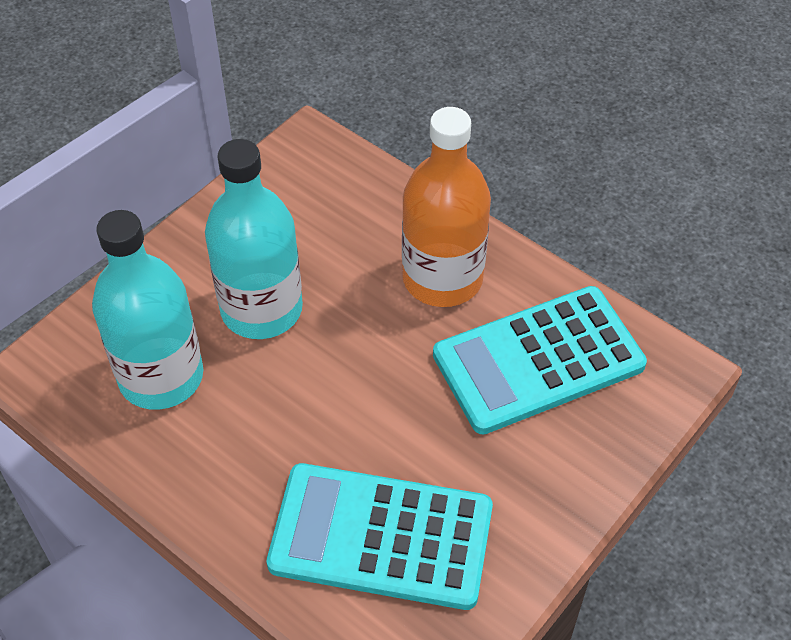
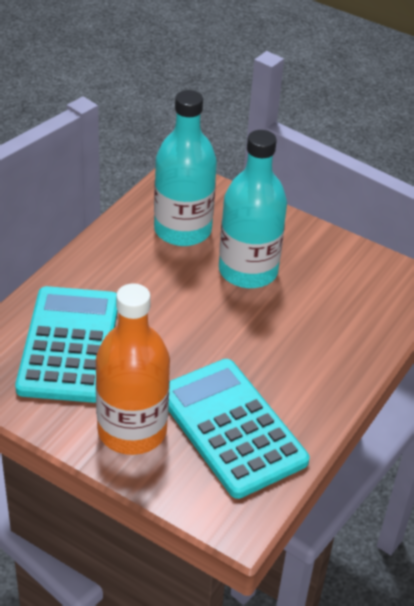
camera: 80 degrees right, 10 degrees down
(442, 278) = (300, 367): orange bottle -> orange bottle (132, 430)

